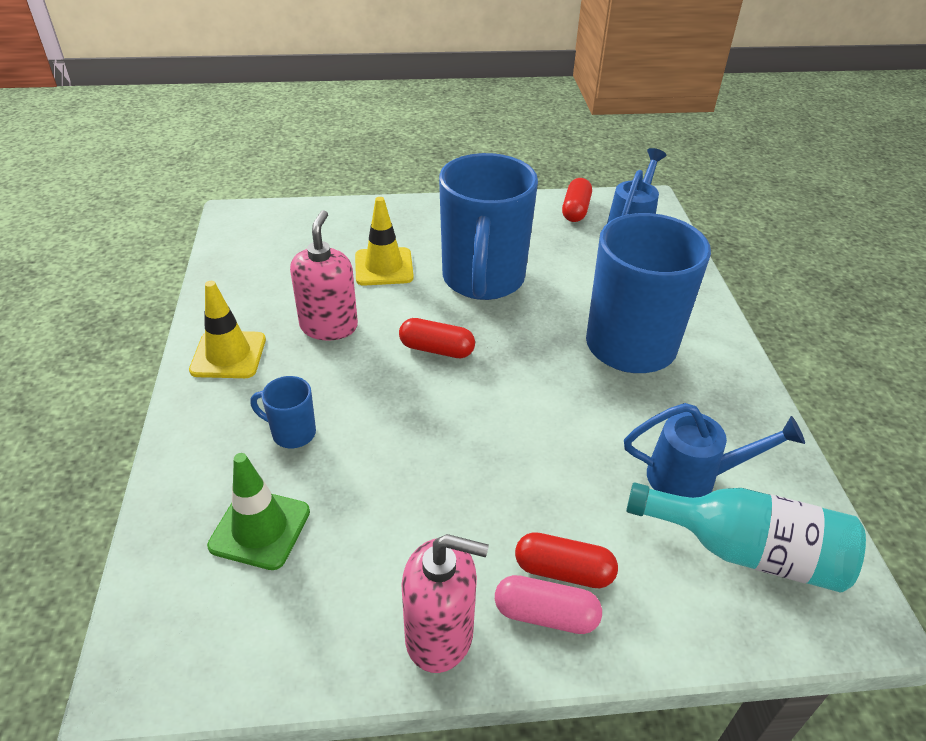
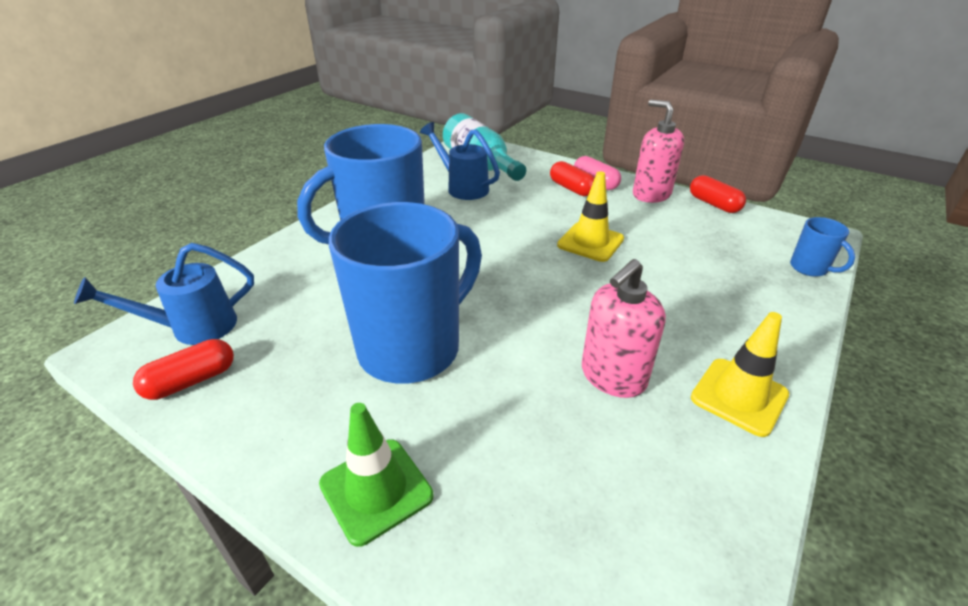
camera: 140 degrees left, 5 degrees down
(260, 529) = (736, 260): green traffic cone -> green traffic cone (376, 490)
(292, 433) = (694, 301): blue mug -> blue mug (810, 268)
(384, 267) = (494, 423): yellow traffic cone -> yellow traffic cone (590, 242)
(436, 349) = (529, 307): red capsule -> red capsule (713, 204)

